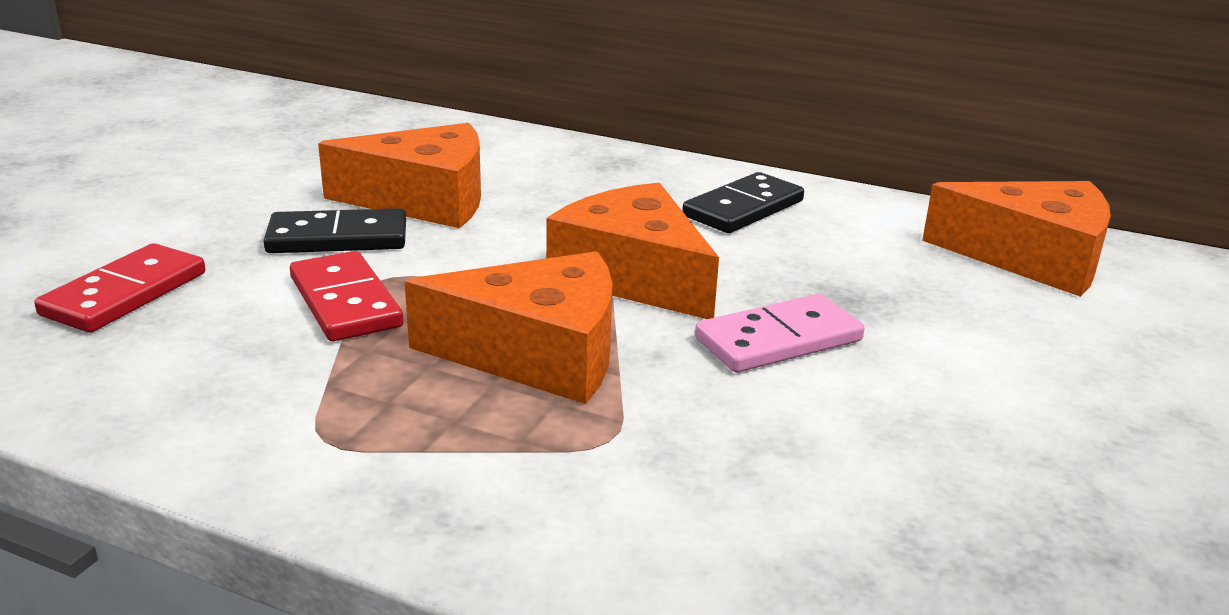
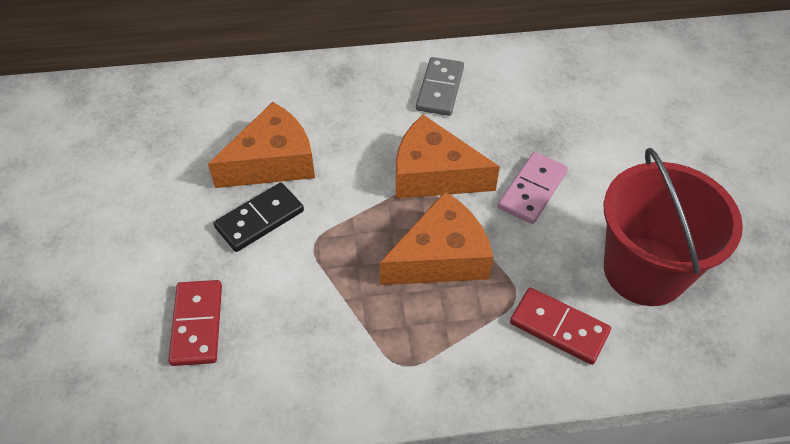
camera: 30 degrees left, 25 degrees up
(345, 302) = (317, 268): red domino -> red domino (559, 327)
(743, 208) = (440, 89): black domino -> grey domino
(895, 501) = (644, 270): none -> red bucket
(1032, 258) = (593, 69): orange cheese -> none

